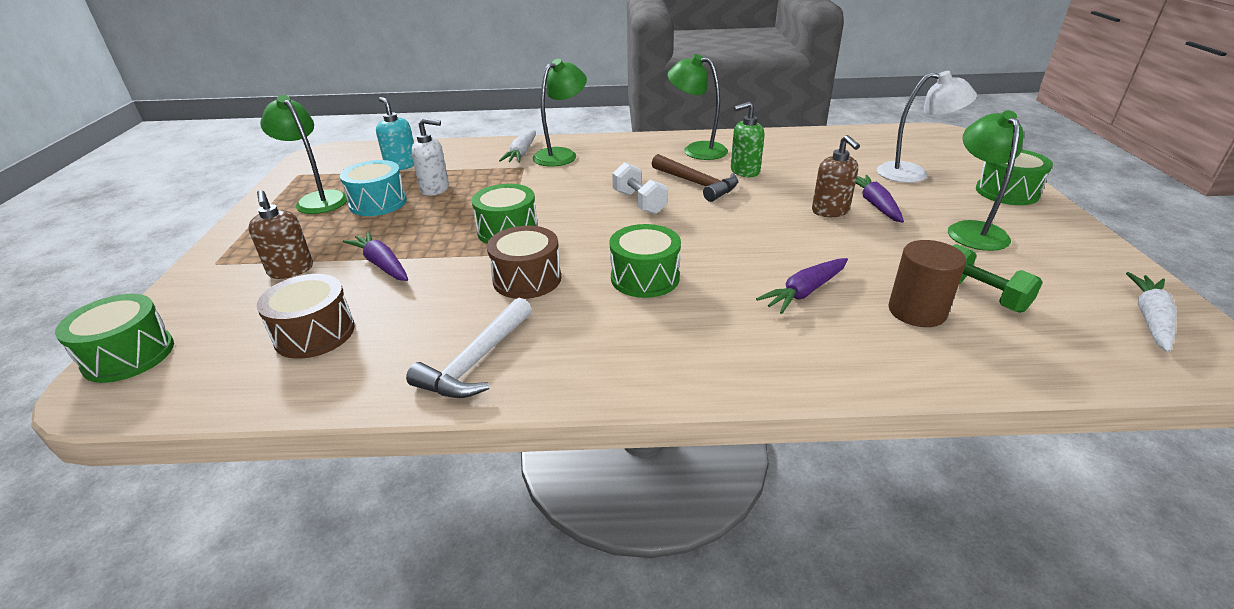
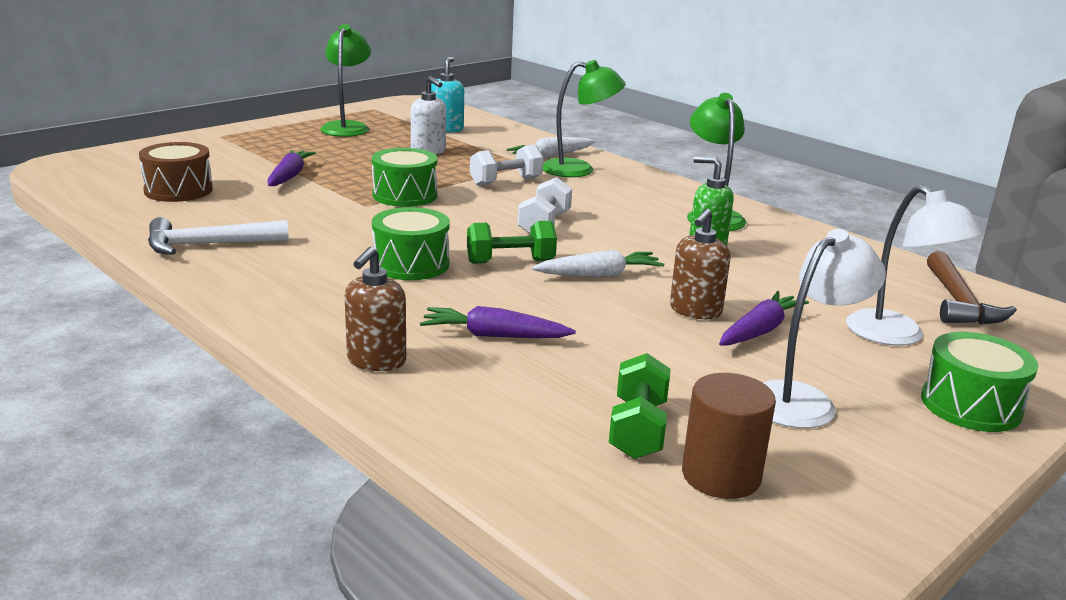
camera: 45 degrees right, 10 degrees down
(129, 356) = (96, 158): green drum -> none
(291, 270) = (242, 156): brown soap dispenser -> brown soap dispenser (376, 361)
(378, 203) = (374, 144): turquoise drum -> none
(527, 279) = (341, 225): brown drum -> none
(543, 185) = (506, 182): none -> white dumbbell
(688, 239) = (510, 262): none -> green dumbbell
(697, 184) = (632, 236): brown hammer -> brown hammer (959, 302)
(916, 311) = (543, 399): brown cylinder -> brown cylinder (721, 476)
(972, 230) = (802, 399): green lamp -> white lamp
(1150, 319) = (760, 553): white carrot -> white carrot (599, 275)

